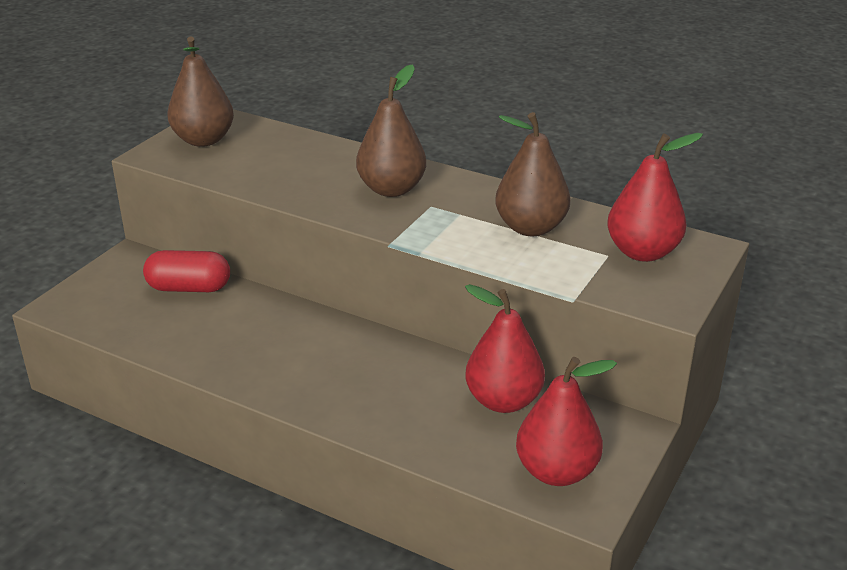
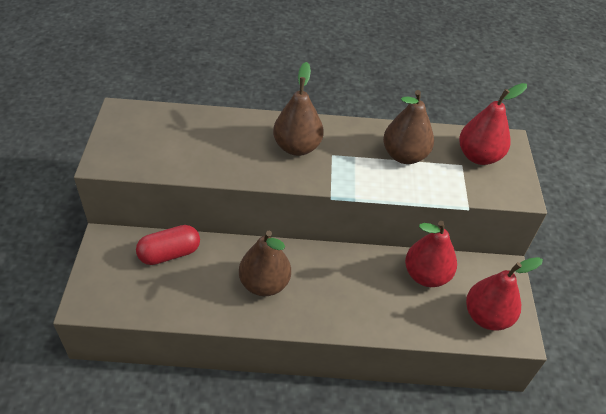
camera: 30 degrees left, 15 degrees up
(203, 140) = (131, 137): brown pear -> brown pear (264, 284)

